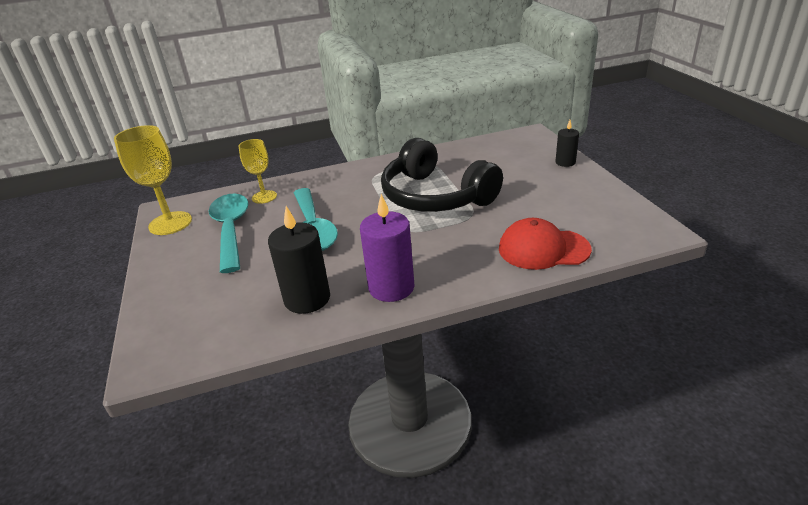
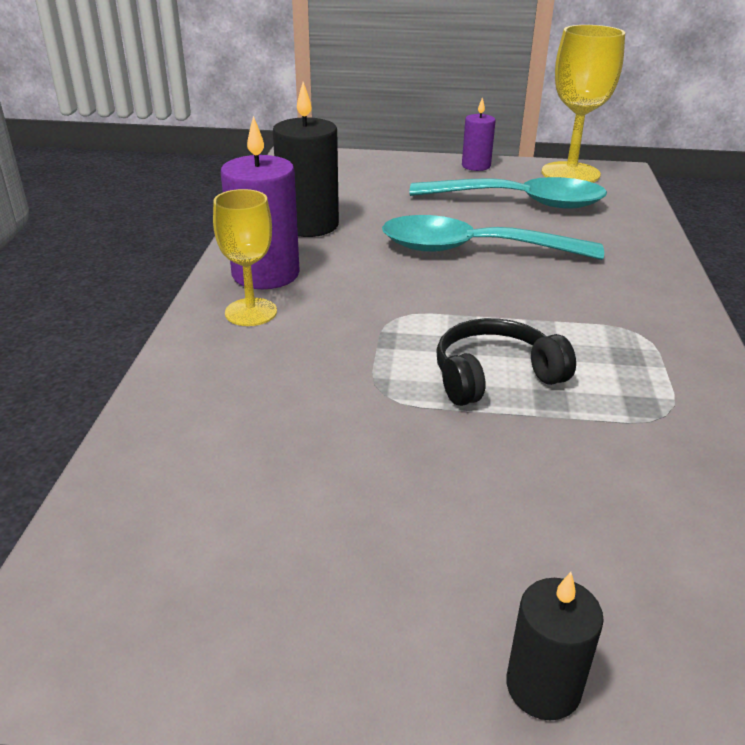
camera: 110 degrees right, 0 degrees up
(160, 262) = (476, 166): none -> purple candle
(264, 197) = (610, 230): yellow goblet -> yellow goblet (251, 312)
(435, 196) = (495, 376): black headphones -> black headphones, size x0.51
(543, 249) = (192, 430): red cap -> none

